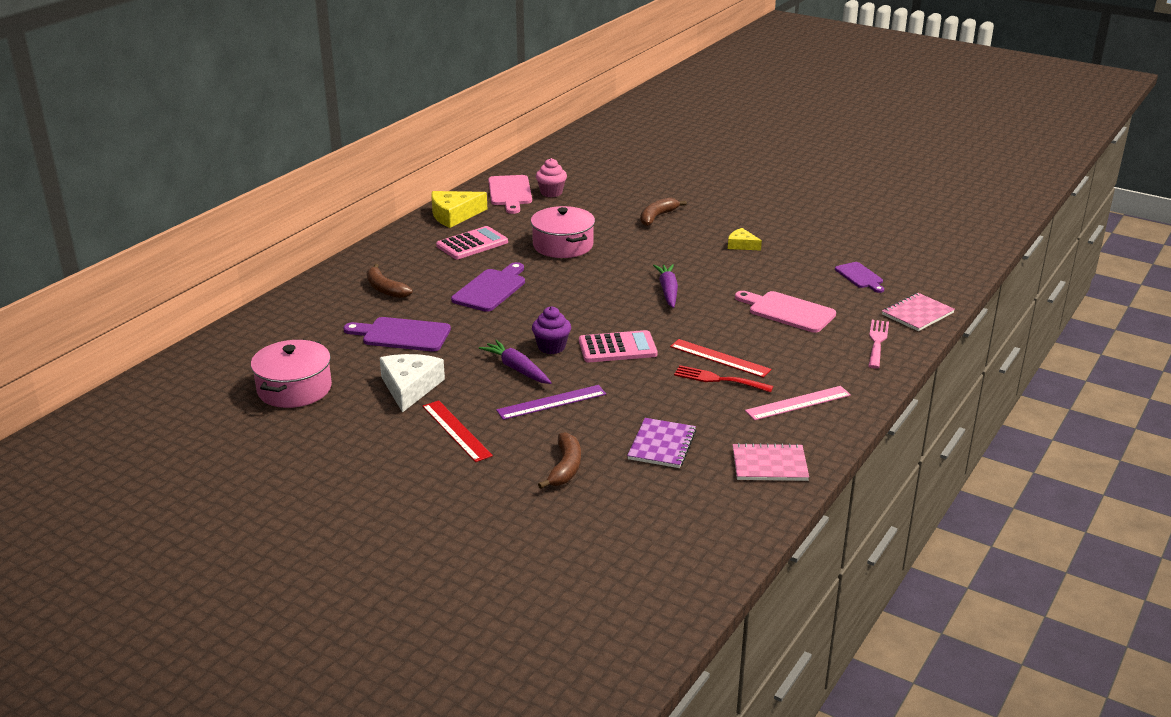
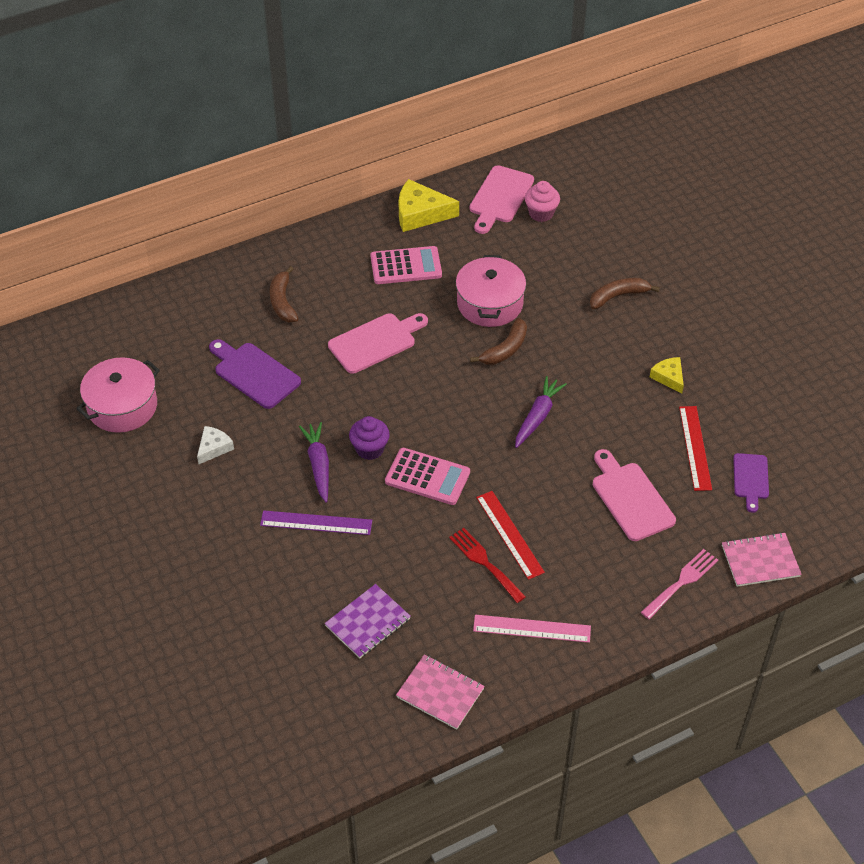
camera: 30 degrees right, 20 degrees up
(410, 387) = (214, 448): white cheese -> white cheese, size x0.57
(456, 430) = (213, 521): red ruler -> red ruler (695, 448)
(491, 289) = (375, 342): purple cutting board -> pink cutting board
(565, 468) = (267, 610): brown banana -> brown banana (505, 349)

